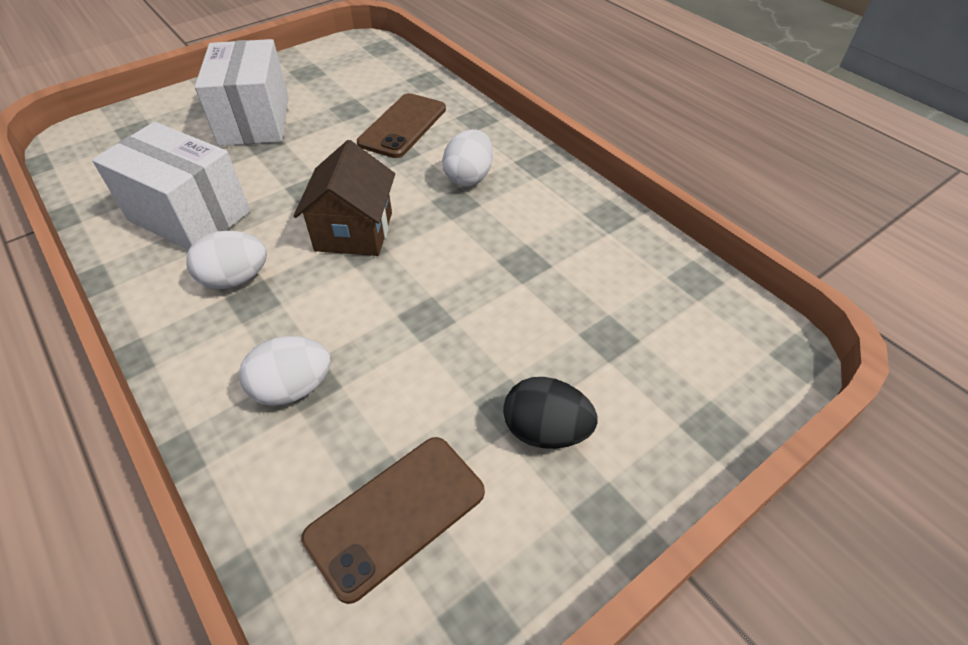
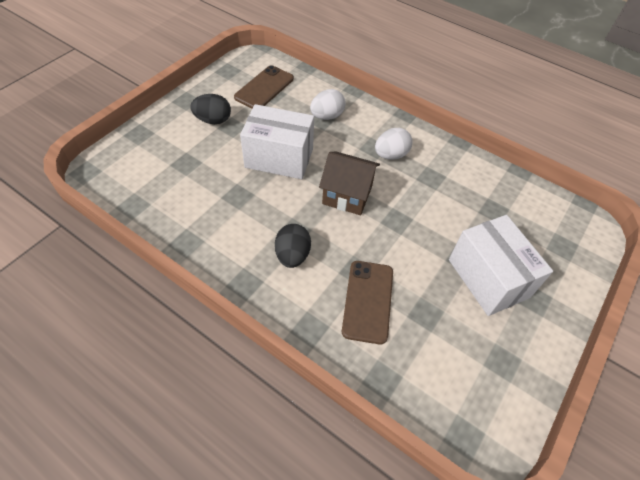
camera: 160 degrees right, 5 degrees up
(189, 216) = (450, 185): white box -> white box (279, 158)
(354, 231) = (347, 195): brown house -> brown house turned 60 degrees counterclockwise
(469, 177) = (292, 255): white egg -> black egg

